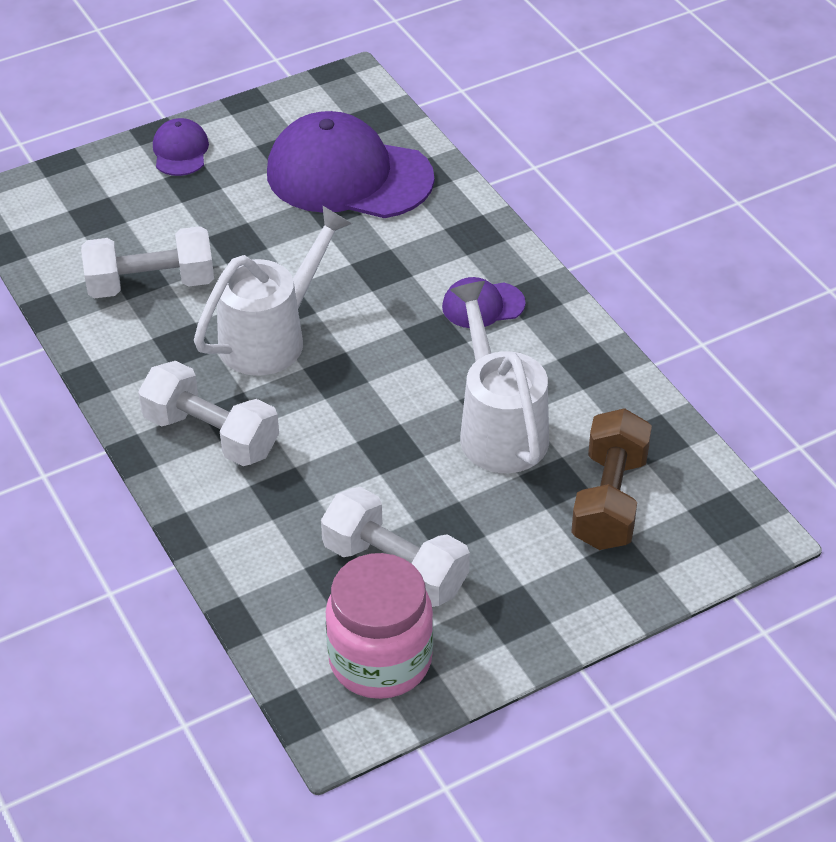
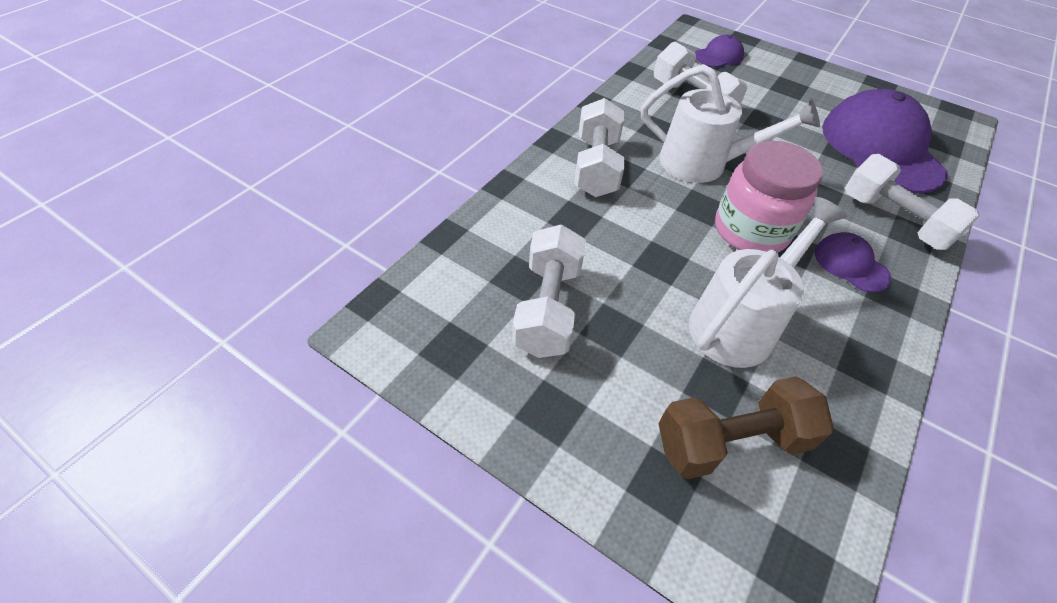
camera: 60 degrees right, 5 degrees up
(180, 151) = (807, 74): purple cap -> purple cap (718, 56)
(380, 660) = (451, 333): pink jar -> pink jar (750, 231)
(450, 236) = (894, 220): none -> white dumbbell

